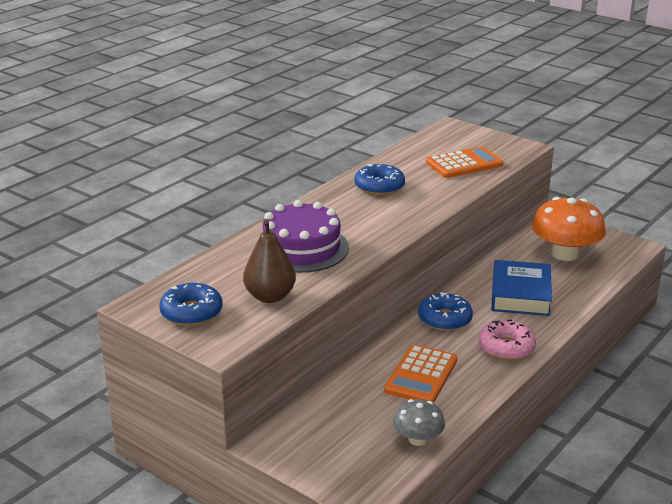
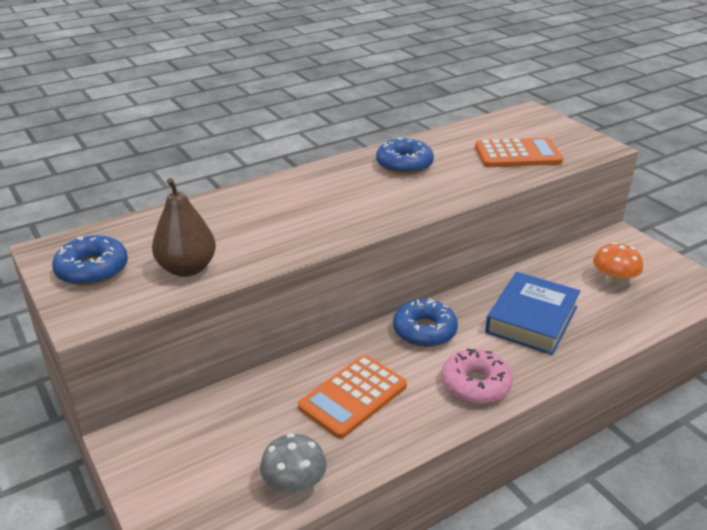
camera: 20 degrees right, 5 degrees up
(301, 248) = (267, 218): purple cake -> none
(565, 254) = (614, 280): orange mushroom -> orange mushroom, size x0.55

